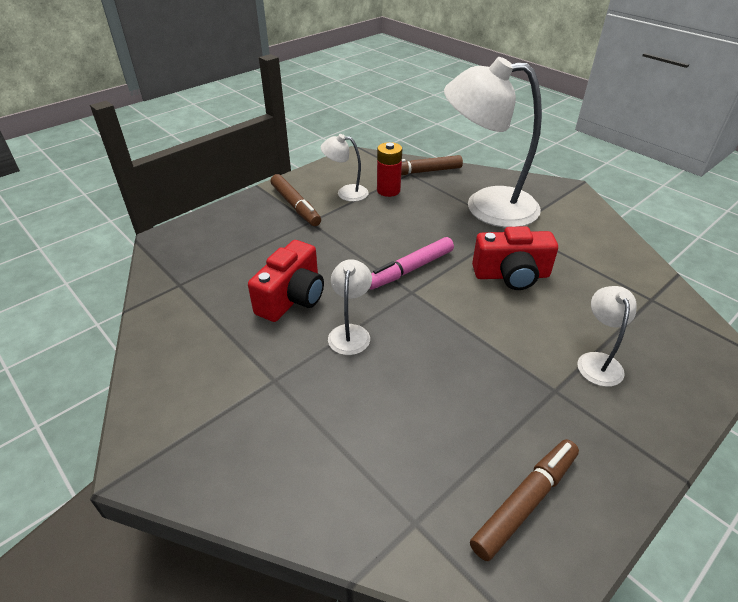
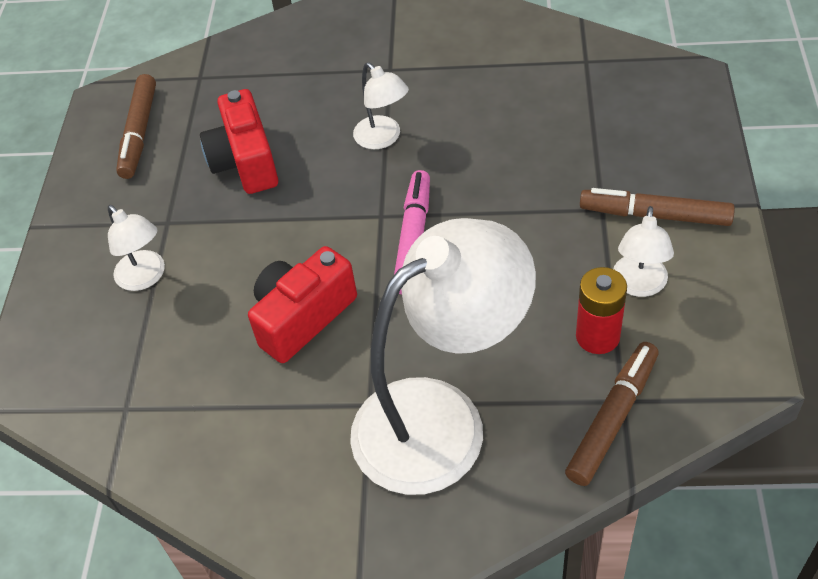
camera: 140 degrees right, 10 degrees up
(292, 298) = (475, 125): red camera -> red camera (245, 162)
(346, 192) = (639, 285): white lamp -> white lamp turned 135 degrees clockwise

